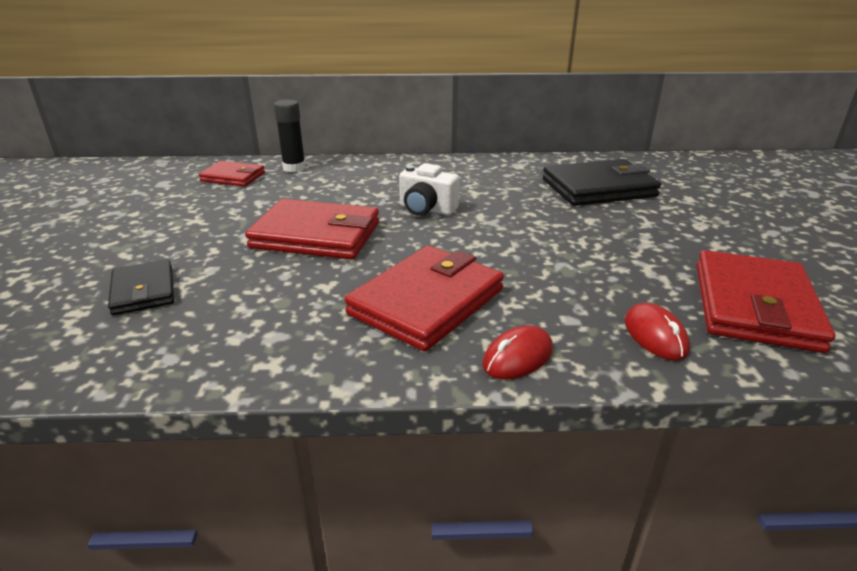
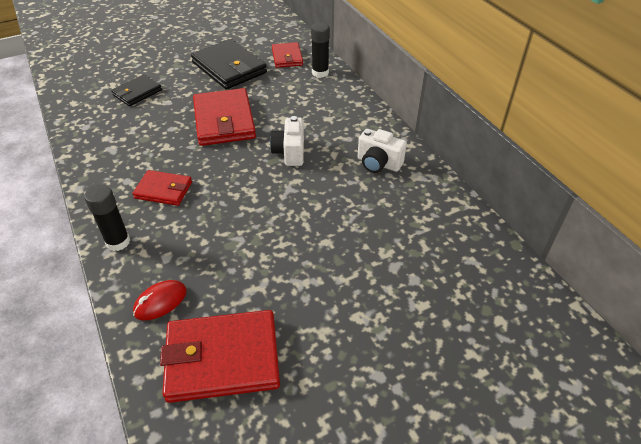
camera: 65 degrees right, 15 degrees up
(426, 302) = (163, 190): red wallet -> red wallet, size x0.58
(486, 175) = (378, 163): none -> white camera
(517, 357) = (118, 242): red mouse -> black glue stick
(598, 188) = (400, 236): black wallet -> black wallet (229, 68)

